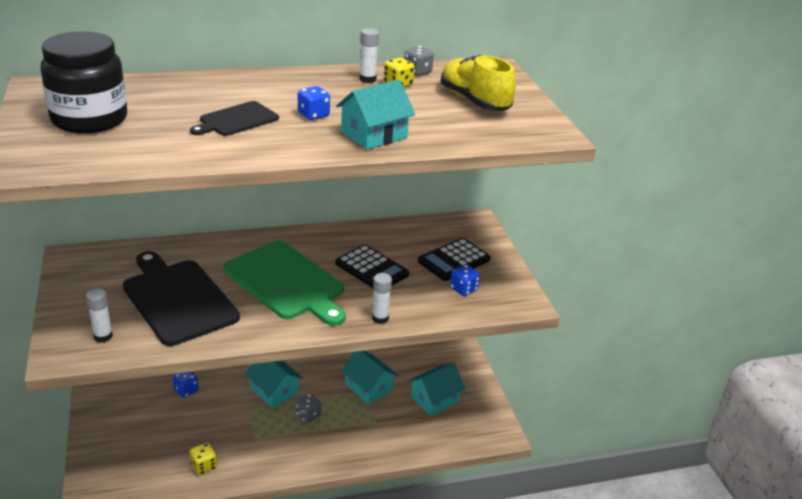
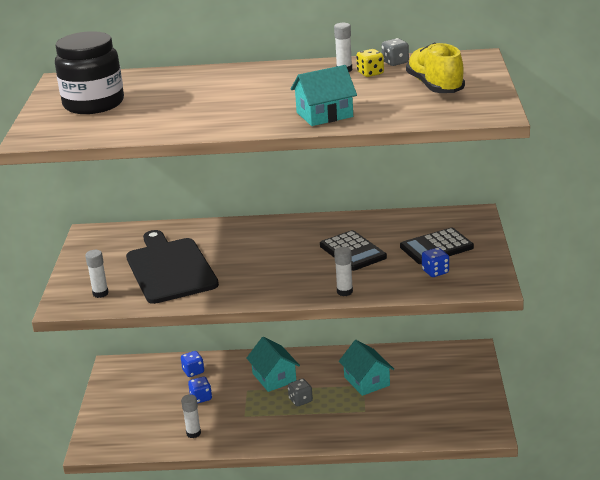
camera: 20 degrees right, 5 degrees down
(204, 466) = (193, 433): yellow dice -> white glue stick
(236, 120) = (211, 104): black cutting board -> none
(286, 282) = (269, 259): green cutting board -> none
(313, 115) = (279, 99): blue dice -> blue dice (201, 398)
(435, 399) = (430, 396): turquoise house -> none

